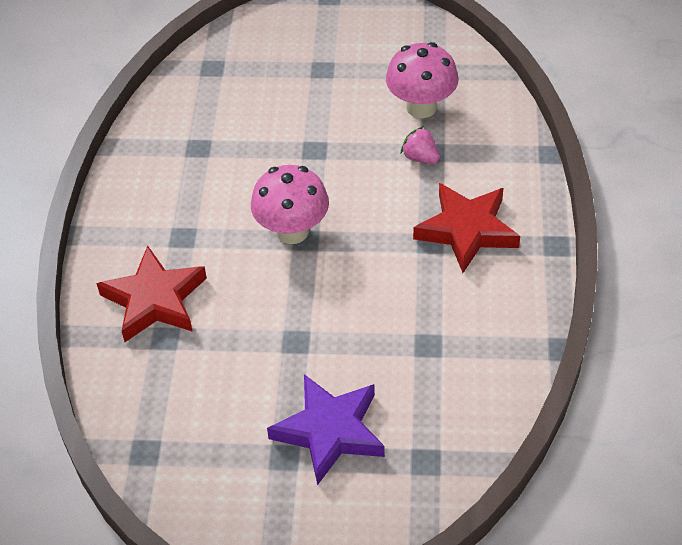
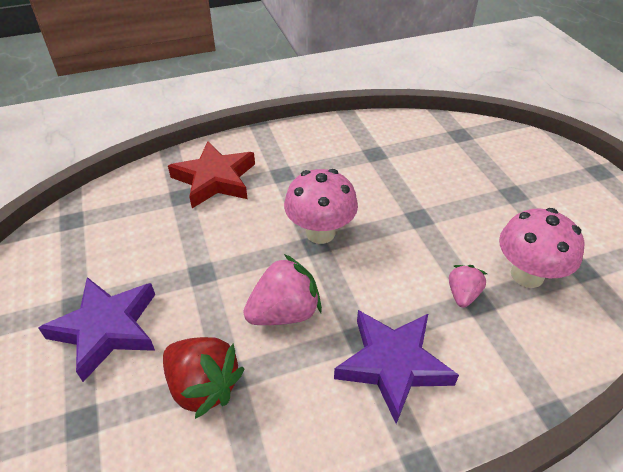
camera: 65 degrees right, 5 degrees down
(378, 287) = (284, 312): none -> pink strawberry
(430, 365) = (203, 386): none -> red strawberry
(467, 230) = (393, 364): red star -> purple star

